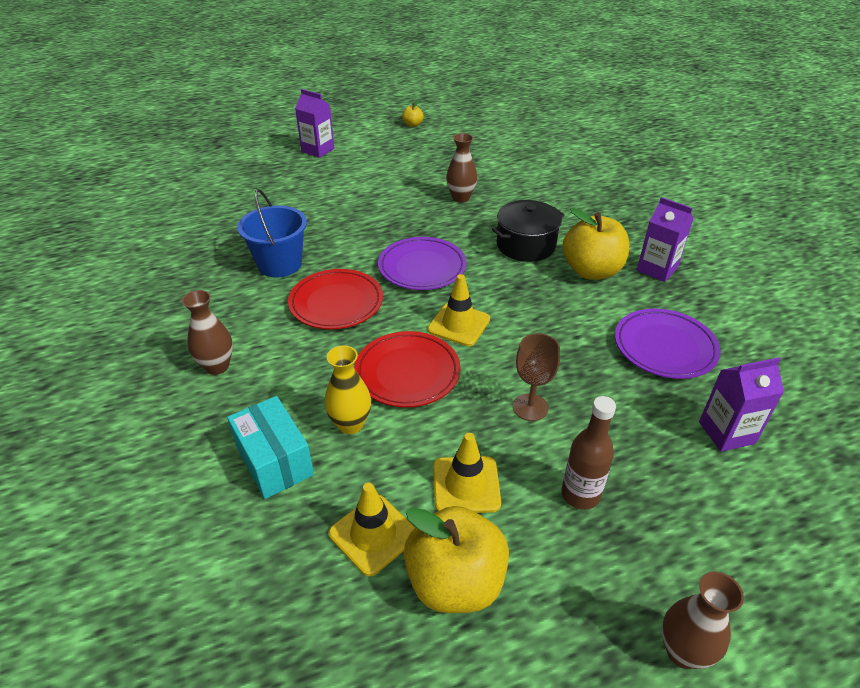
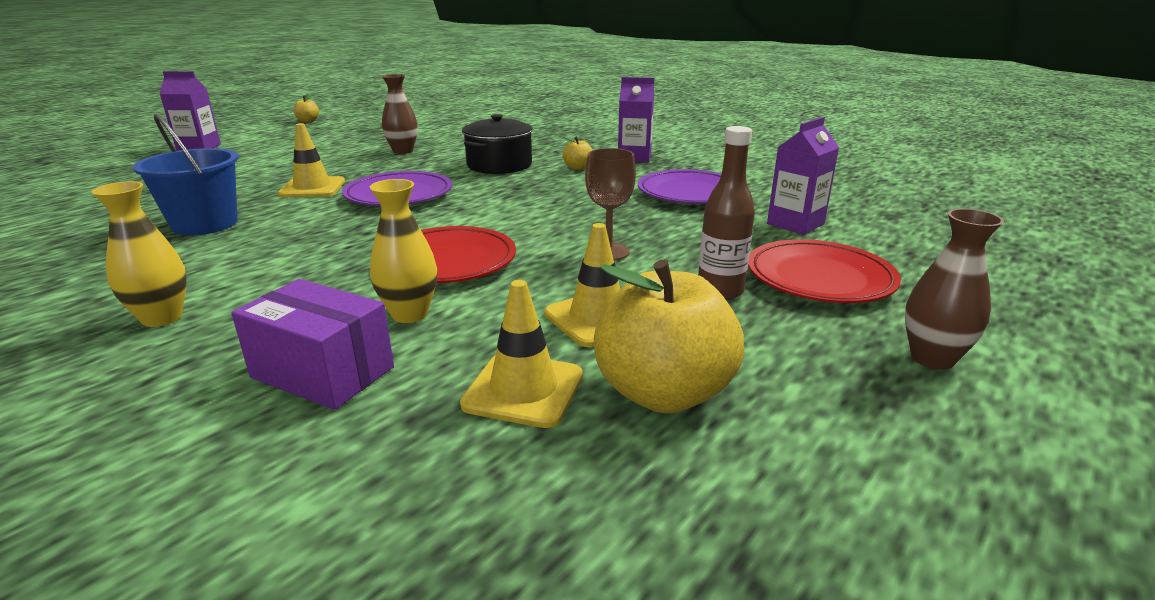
camera: 30 degrees left, 15 degrees down
(217, 366) = (162, 318): brown vase -> yellow vase
(274, 461) = (323, 372): turquoise box -> purple box
(336, 303) = (310, 235): red plate -> red plate (819, 278)
(459, 324) = (477, 220): yellow traffic cone -> yellow traffic cone (312, 188)
(591, 271) = (578, 167): yellow apple -> yellow apple, size x0.45

